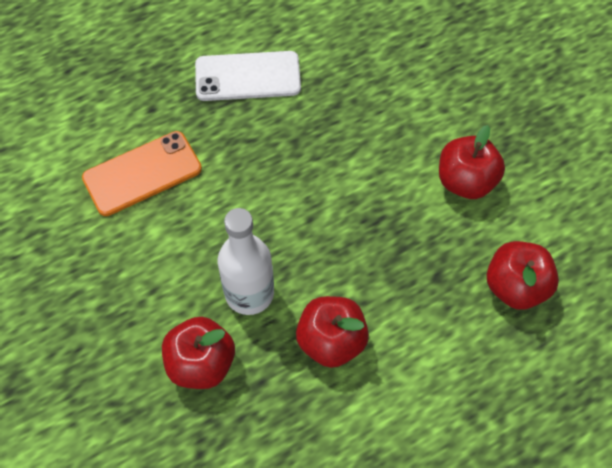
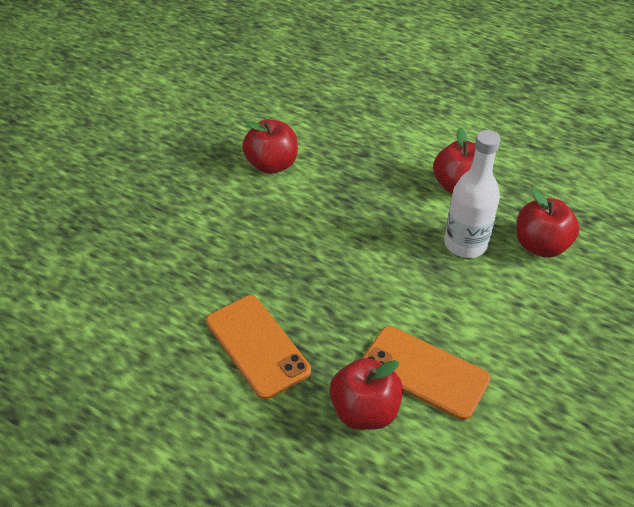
camera: 120 degrees left, 15 degrees down
(248, 77) = (257, 346): white phone -> orange phone
(515, 287) = (340, 118): red apple -> red apple (364, 411)

